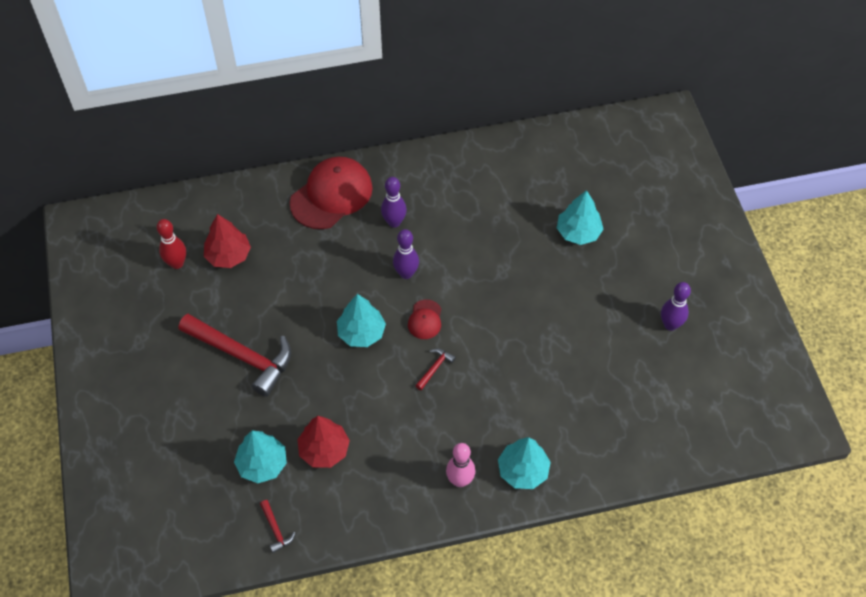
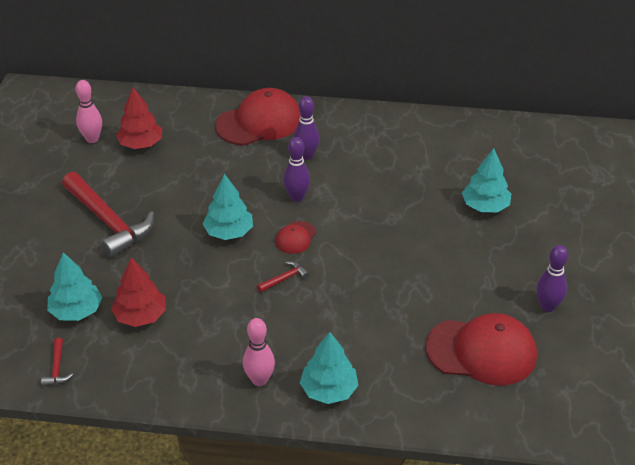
camera: 20 degrees right, 15 degrees down
(177, 263) = (92, 139): red bowling pin -> pink bowling pin
(633, 389) = (481, 351): none -> red cap

